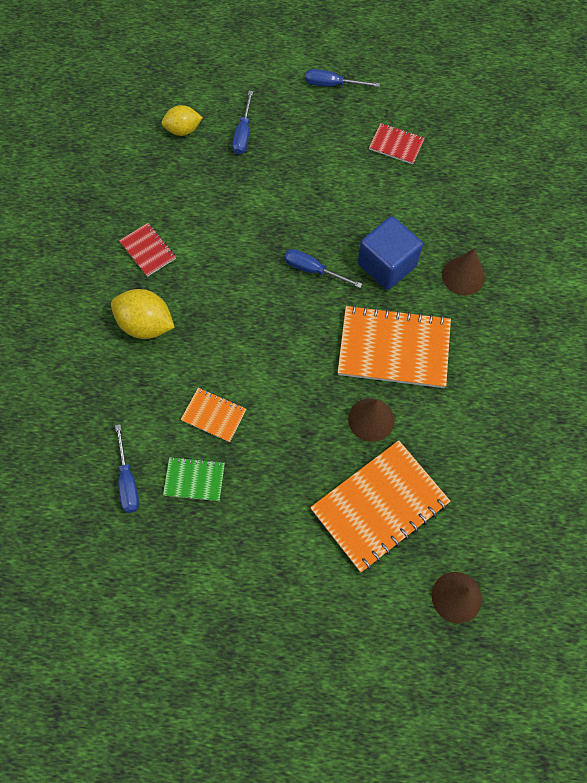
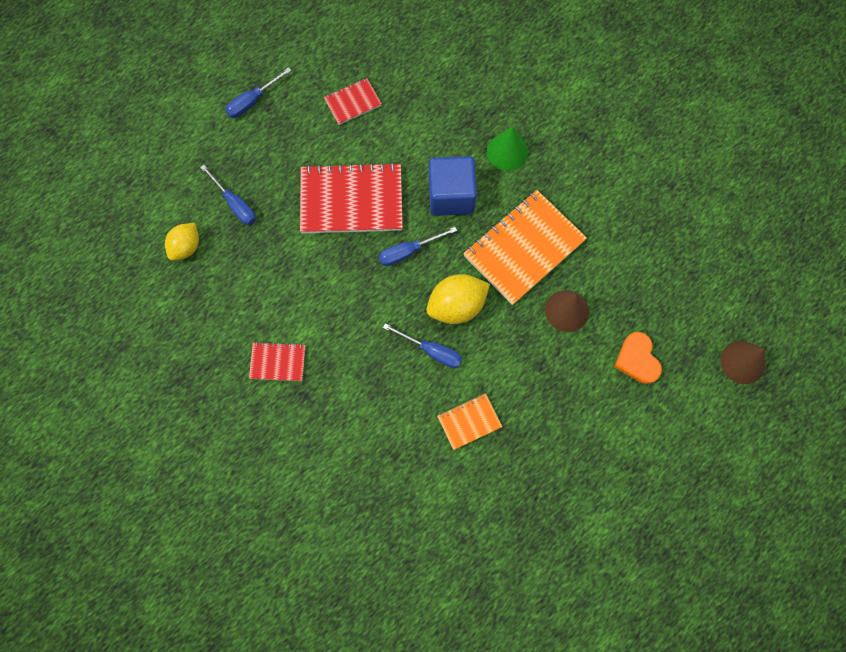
camera: 50 degrees left, 5 degrees up
(128, 481) = (470, 529): blue screwdriver -> blue screwdriver (431, 351)
(146, 325) = (345, 414): yellow lemon -> yellow lemon (456, 306)
(194, 479) = (510, 477): green notebook -> none
(317, 202) = (351, 200): none -> red notebook
(379, 506) = (637, 359): orange notebook -> orange heart
(463, 276) = (507, 152): brown cone -> green cone

